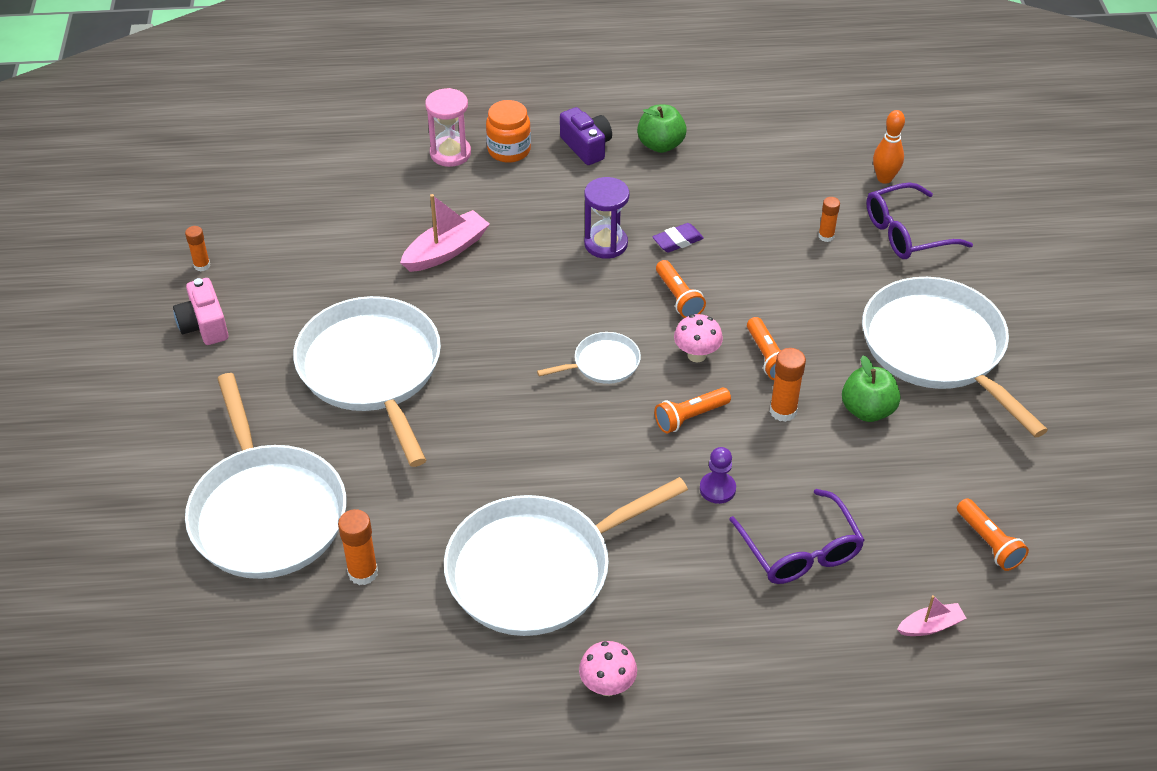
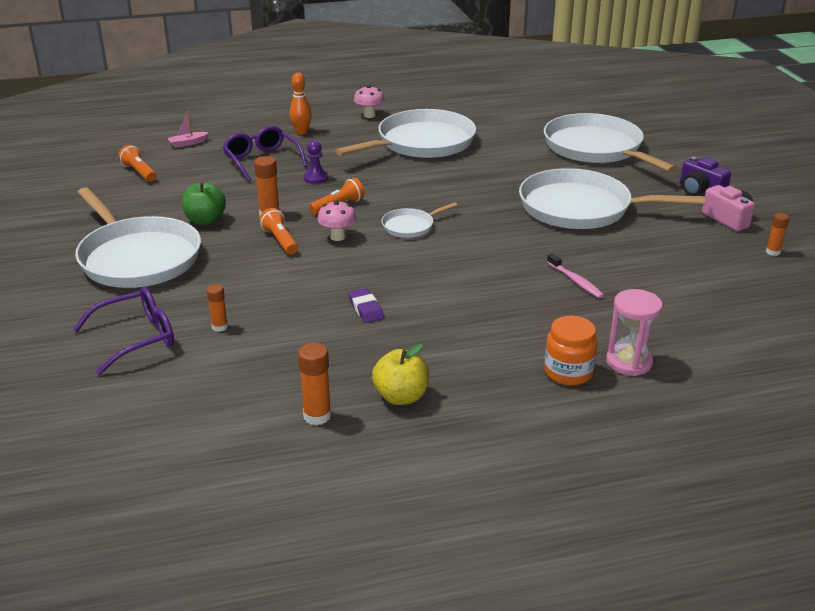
camera: 170 degrees right, 15 degrees down
(363, 573) = (521, 135): orange glue stick -> orange glue stick (317, 416)
(372, 370) = (581, 208): white pan -> white pan turned 135 degrees clockwise
(446, 251) = (576, 281): pink boat -> pink toothbrush
(586, 147) = (484, 385): purple camera -> purple camera (700, 191)
(606, 244) = (433, 300): purple hourglass -> none
(660, 145) = (401, 397): green apple -> yellow apple
(677, 241) = (365, 309): purple eraser -> purple eraser turned 75 degrees counterclockwise
(678, 298) = (358, 269): orange flashlight -> none
(884, 178) = (144, 388): orange bowling pin -> orange bowling pin (301, 132)

